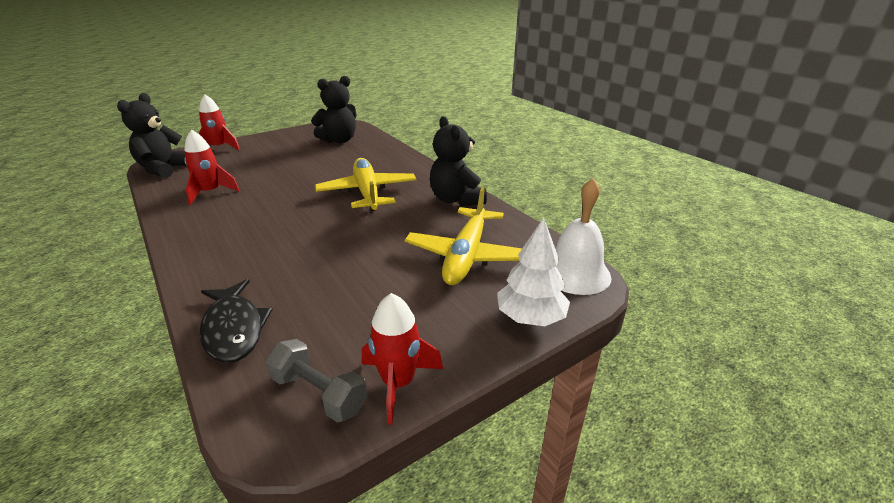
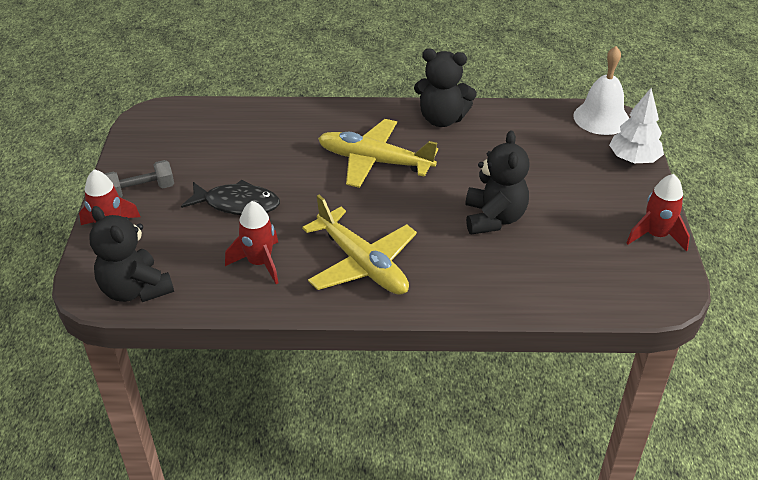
camera: 55 degrees left, 10 degrees up
(234, 329) = (544, 293): black fish -> black fish (237, 204)
(319, 393) = (643, 270): grey dumbbell -> grey dumbbell (140, 191)
(339, 140) = (205, 135): black teddy bear -> black teddy bear (494, 218)
(466, 255) = (538, 152): yellow plane -> yellow plane (362, 263)

